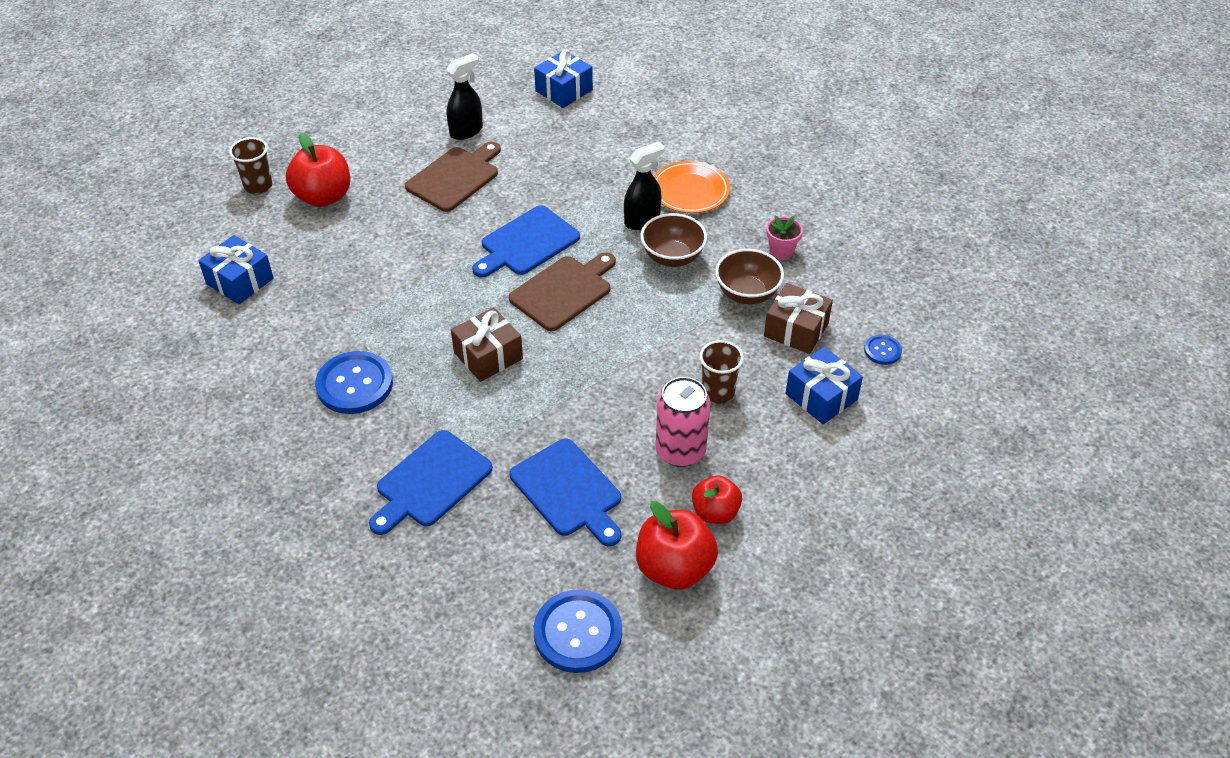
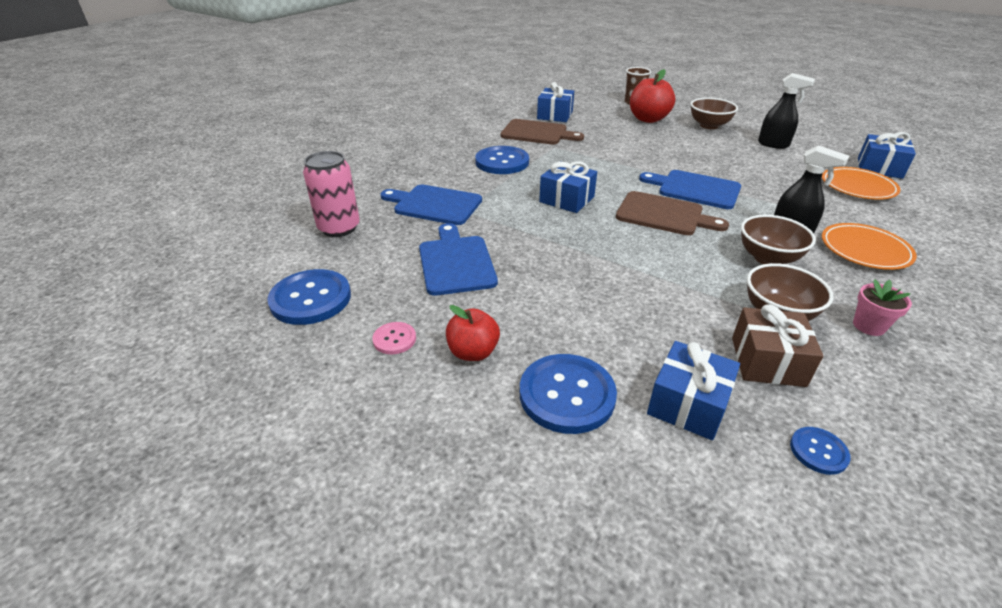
camera: 70 degrees right, 10 degrees down
(382, 154) = (709, 125): none -> brown bowl
(455, 177) = (723, 151): brown cutting board -> brown cutting board (537, 133)
(488, 356) = (566, 199): brown gift -> blue gift
(568, 491) = (456, 262): blue cutting board -> blue cutting board turned 135 degrees clockwise
(590, 128) = (857, 187): none -> orange plate
(674, 568) = (394, 339): red apple -> pink button
(680, 451) = (536, 313): pink can -> pink can (339, 228)
(718, 392) = (627, 322): brown cup -> none
(788, 465) = (567, 395): none -> blue button

